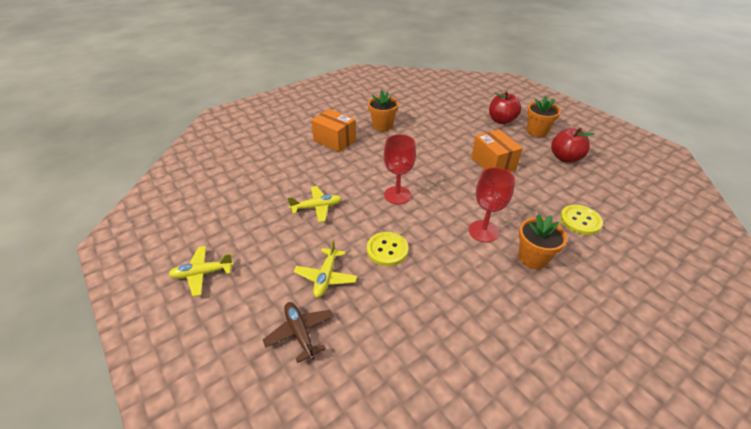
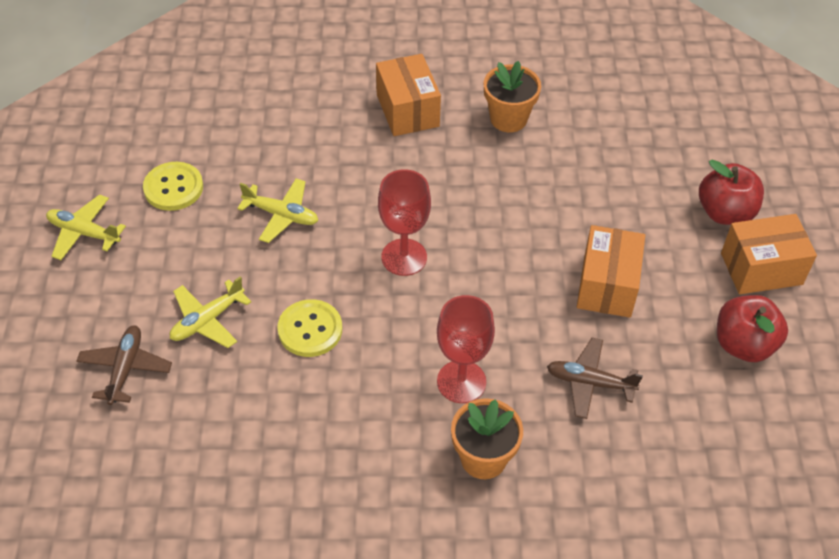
camera: 35 degrees right, 10 degrees up
(533, 201) = (589, 382): none -> brown plane
(537, 131) = (761, 269): orange flower pot -> orange box
(580, 221) = (622, 454): yellow button -> yellow button (173, 188)

